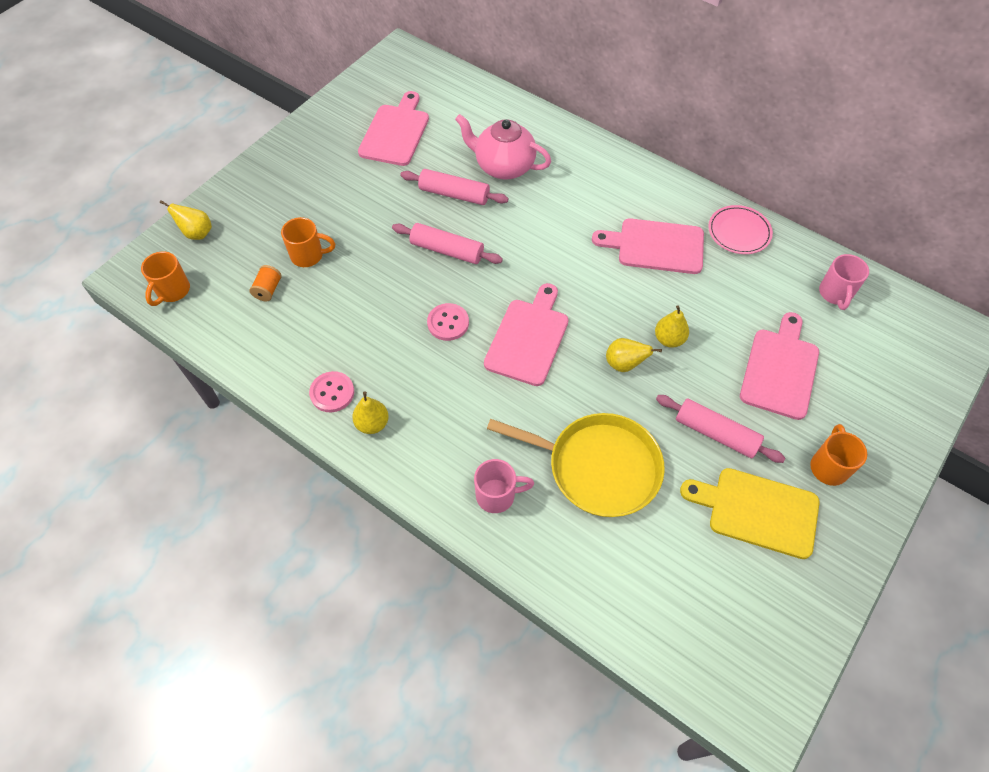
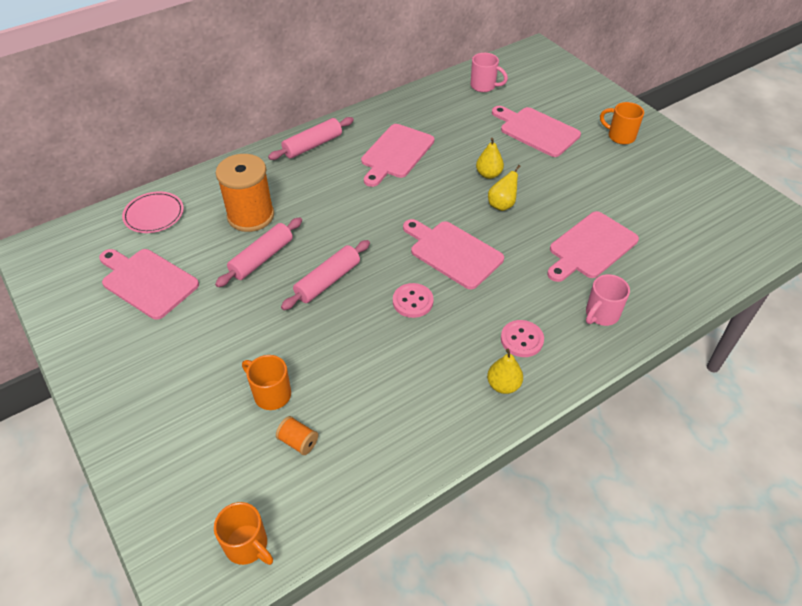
camera: 70 degrees left, 10 degrees down
(197, 233) = (170, 502): yellow pear -> none
(308, 256) = (271, 394): orange mug -> orange mug turned 75 degrees counterclockwise
(332, 393) = (456, 410): pink button -> pink button (521, 339)
(497, 495) = (601, 314): pink mug -> pink mug turned 150 degrees counterclockwise
(503, 166) = (251, 216): pink teapot -> orange spool
(598, 467) = (590, 247): yellow pan -> pink cutting board
(716, 433) = (579, 177): pink rolling pin -> pink rolling pin (312, 145)
(739, 232) = (406, 109): pink plate -> pink plate (154, 215)
(757, 511) = (646, 178): yellow cutting board -> none

